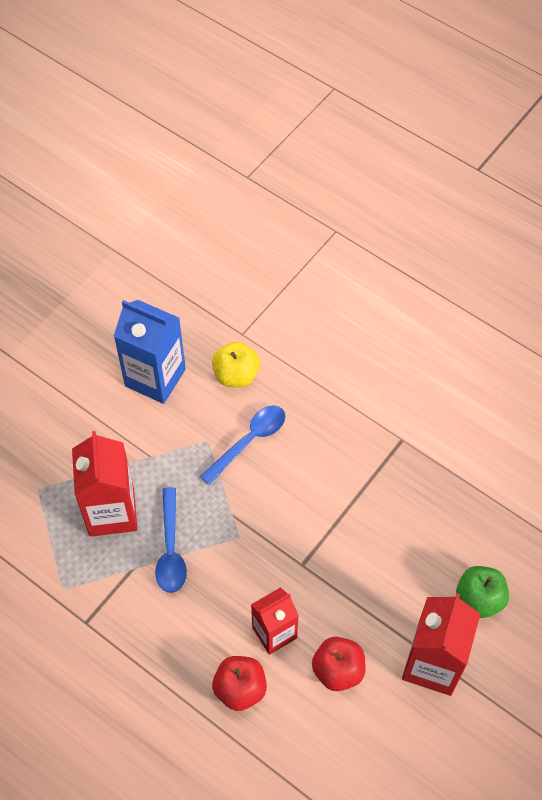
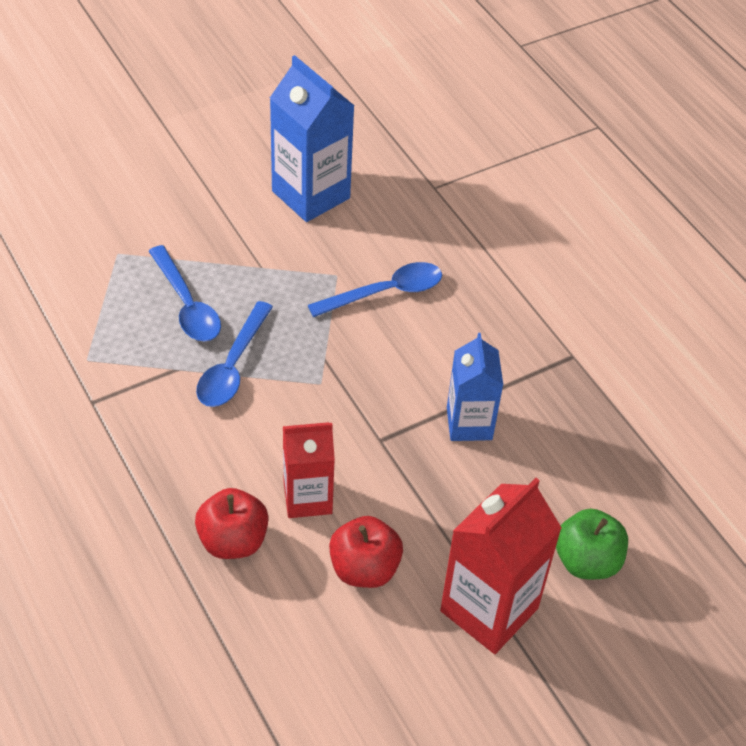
camera: 20 degrees right, 10 degrees down
(111, 512) = (186, 304): red carton -> blue spoon
(236, 375) = (405, 223): yellow apple -> none
(356, 525) = (469, 423): none -> blue carton

